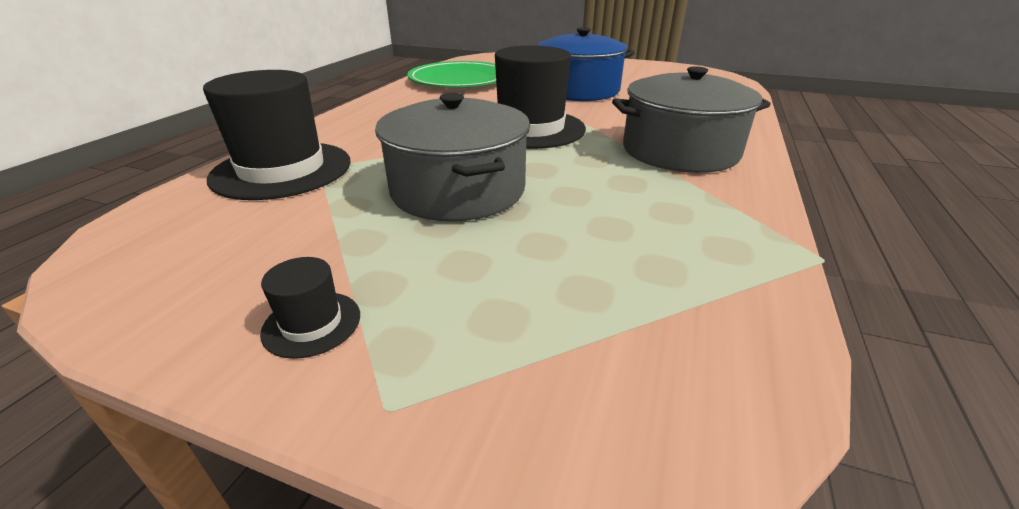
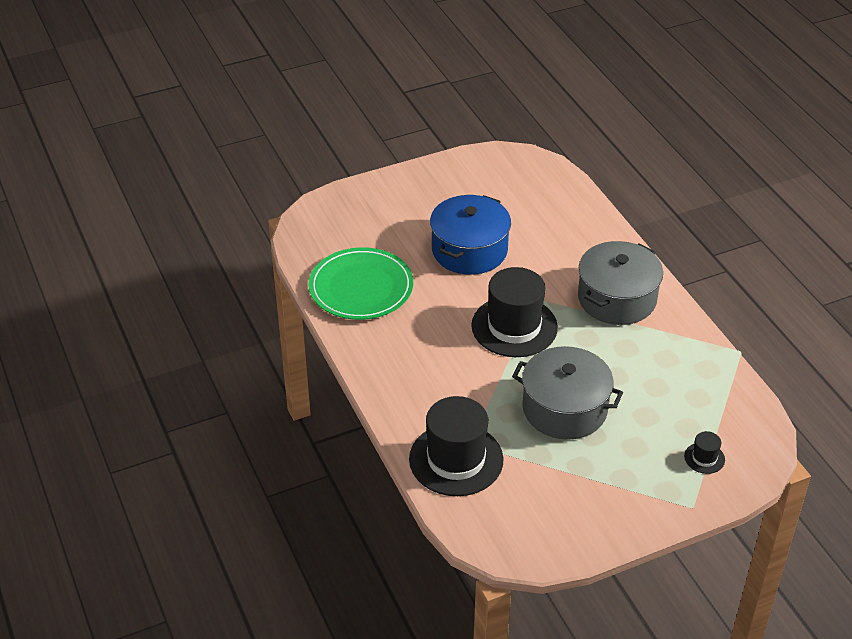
camera: 45 degrees left, 10 degrees up
(312, 323) = (630, 506): black hat -> black hat (704, 458)

